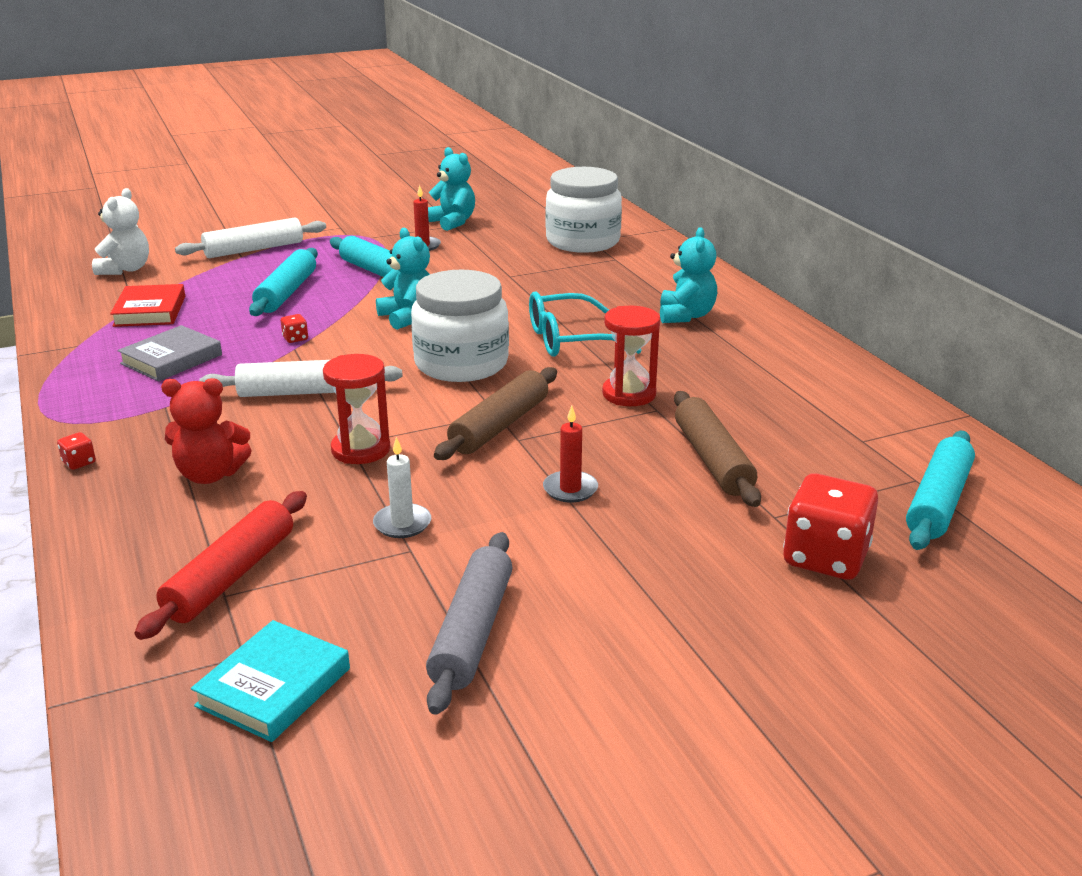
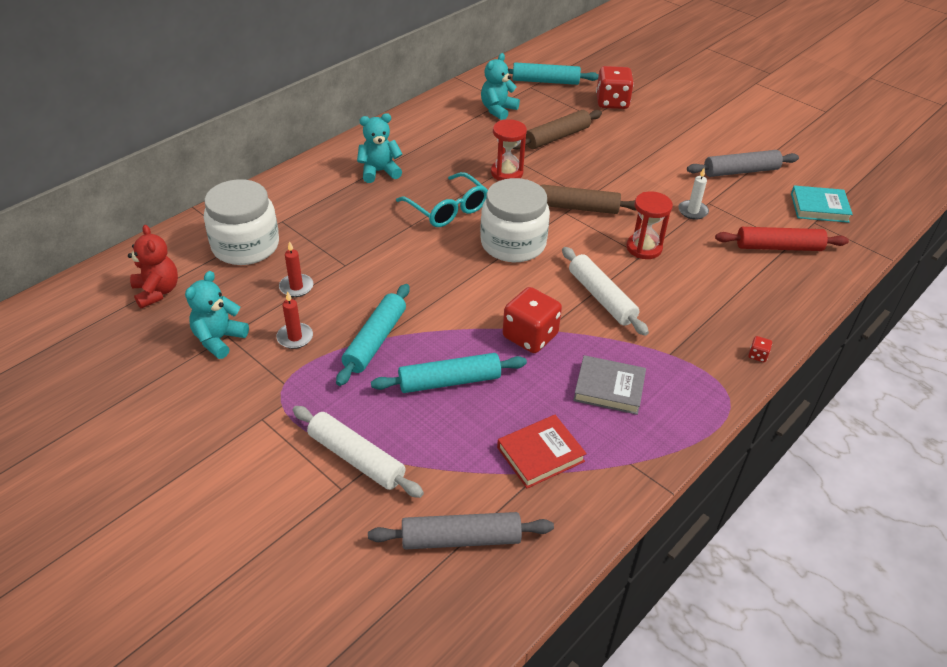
camera: 115 degrees left, 15 degrees up
(125, 269) = (461, 539): white teddy bear -> grey rolling pin
(210, 475) = (717, 293): red teddy bear -> red teddy bear (157, 292)
(295, 338) = (530, 336): red dice -> red dice, size x2.45
(408, 317) = (456, 292): turquoise teddy bear -> turquoise teddy bear (498, 110)
(570, 489) = (619, 171): red candle -> red candle (296, 287)

